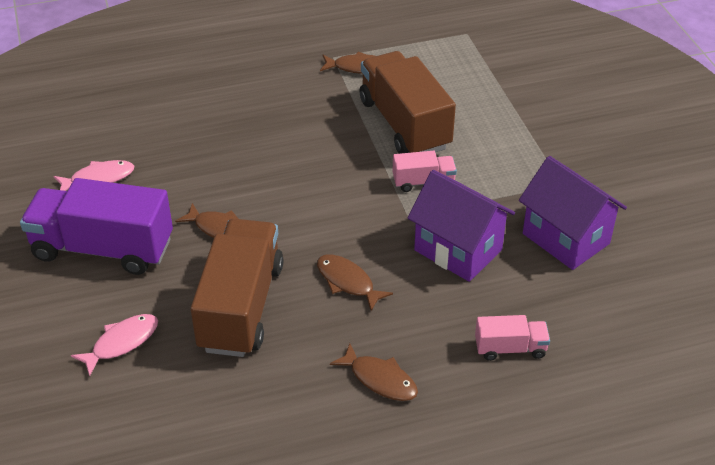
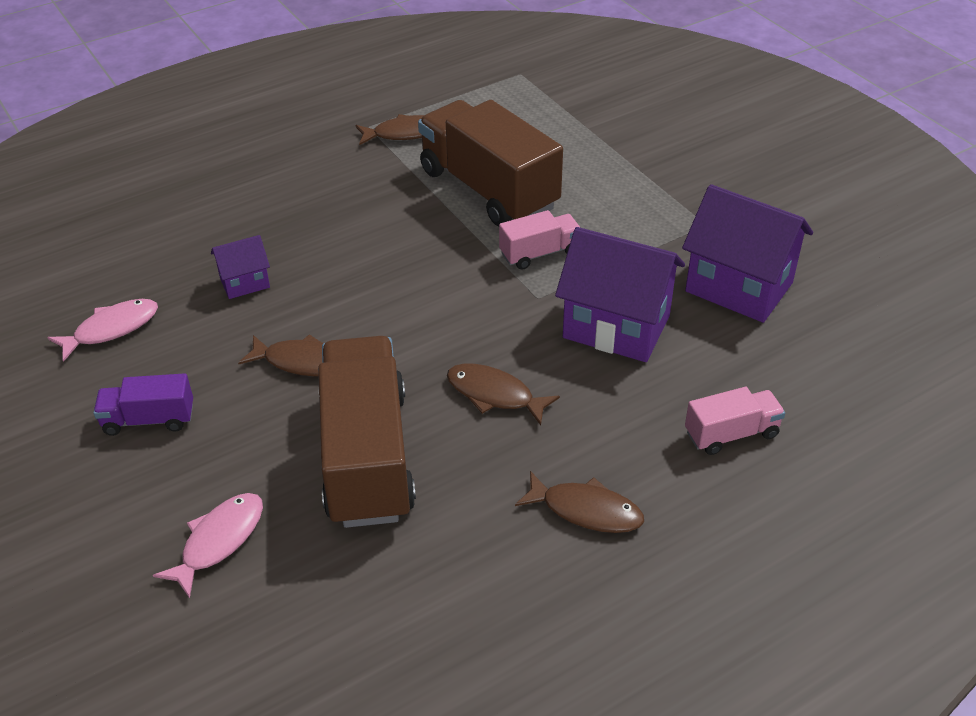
camera: 15 degrees left, 0 degrees up
(103, 248) = (149, 419): purple truck -> purple truck, size x0.47
(200, 162) = (245, 283): none -> purple house

